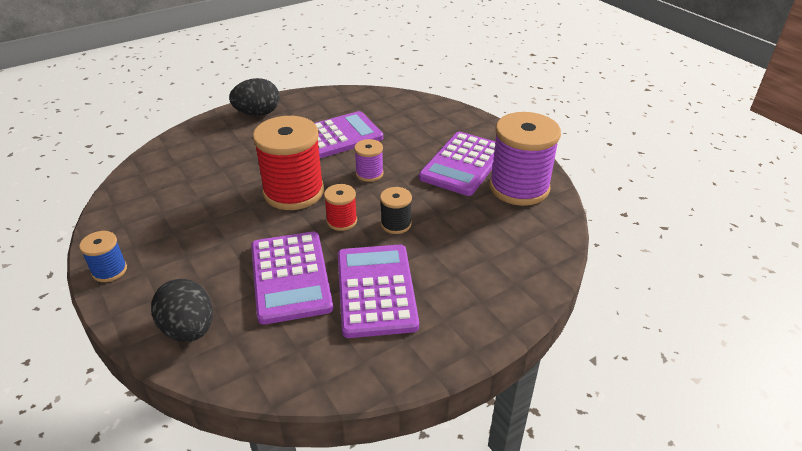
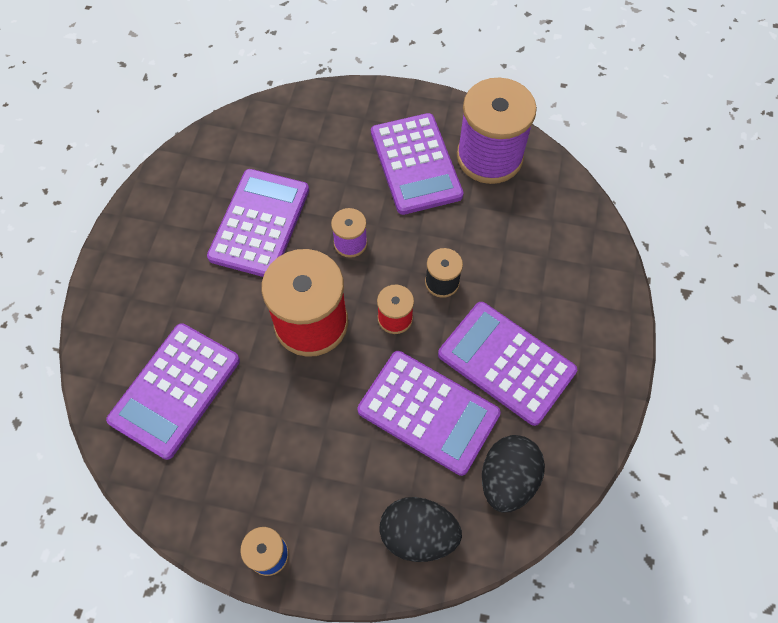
camera: 45 degrees left, 25 degrees up
(188, 173) = (175, 390): none -> purple calculator
(258, 113) = (134, 253): black egg -> black egg (507, 479)

